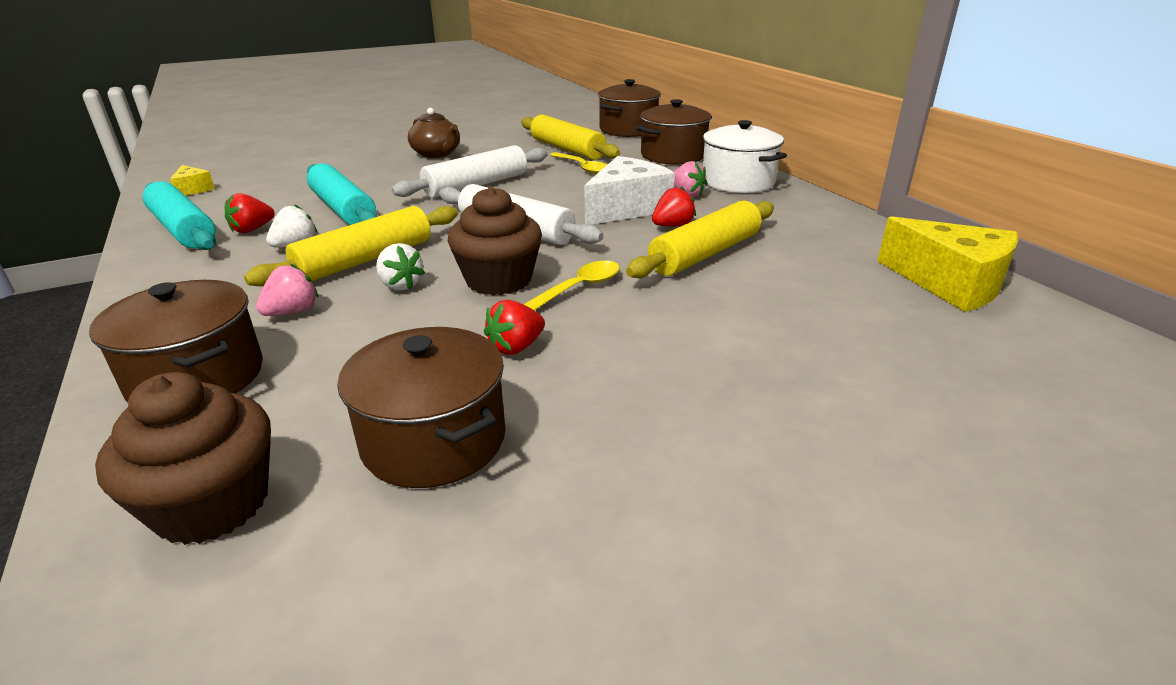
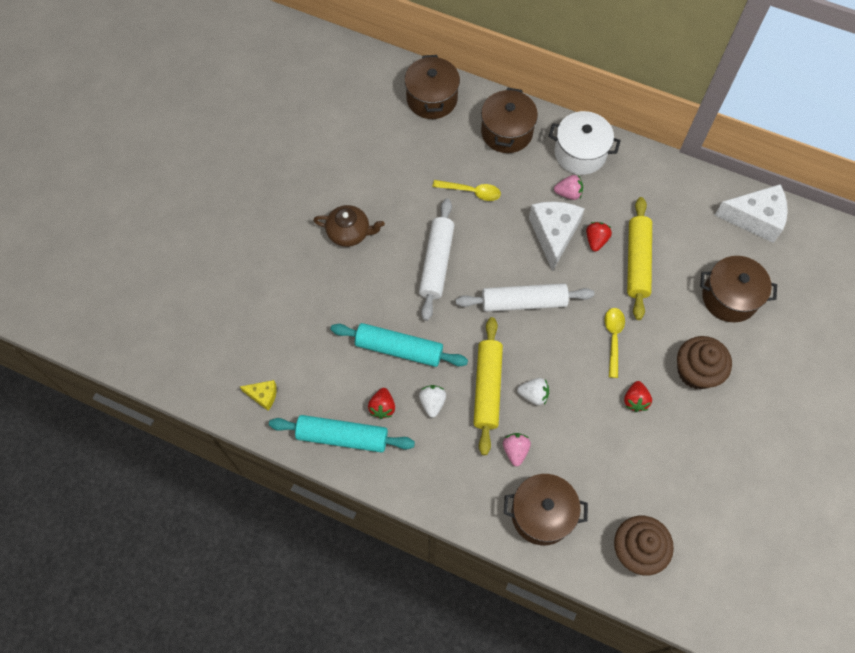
camera: 40 degrees left, 35 degrees up
(434, 440) = (666, 471): brown pot -> brown pot (729, 297)
(499, 280) = (571, 357): brown cupcake -> brown cupcake (696, 371)
(567, 149) = (428, 166): yellow rolling pin -> none
(950, 284) = (755, 218): yellow cheese -> white cheese

